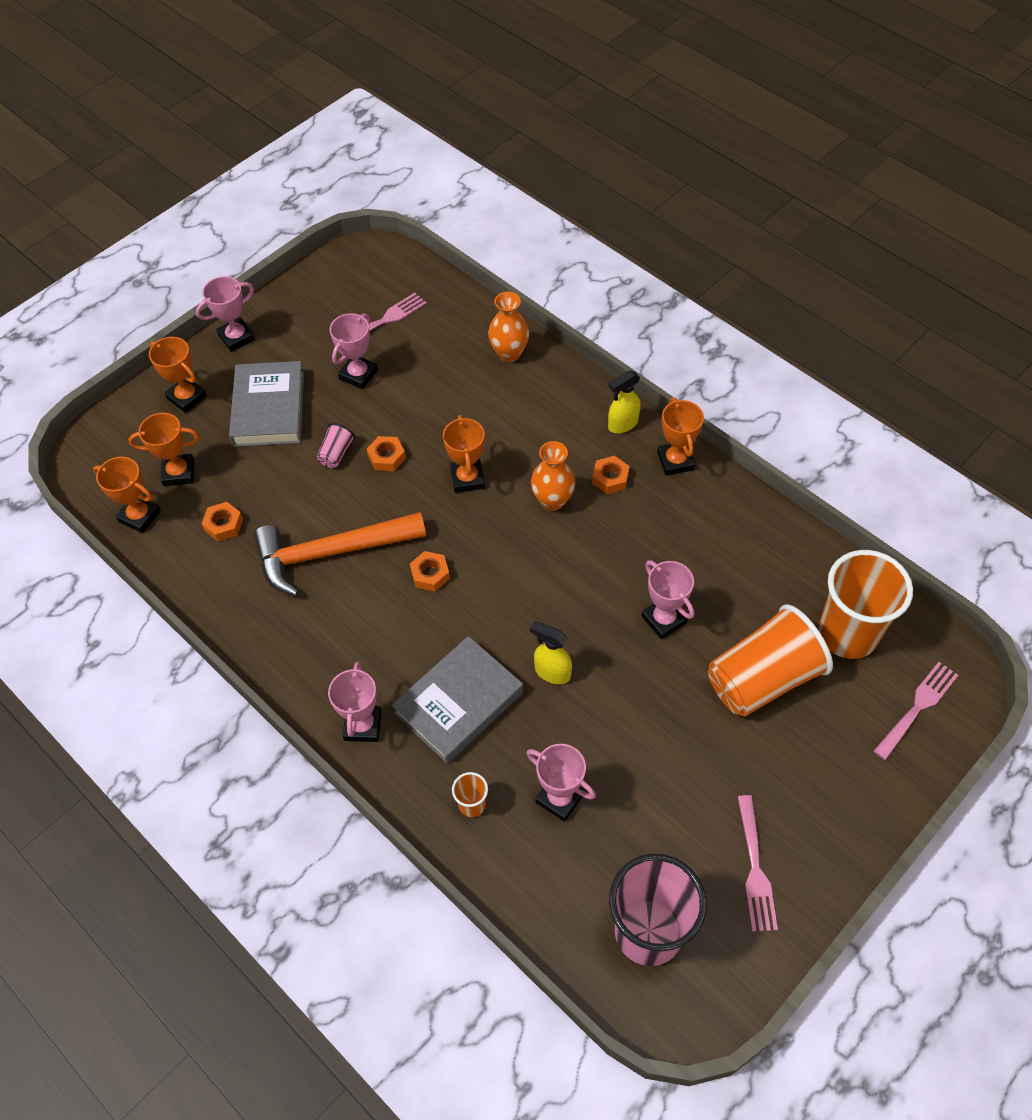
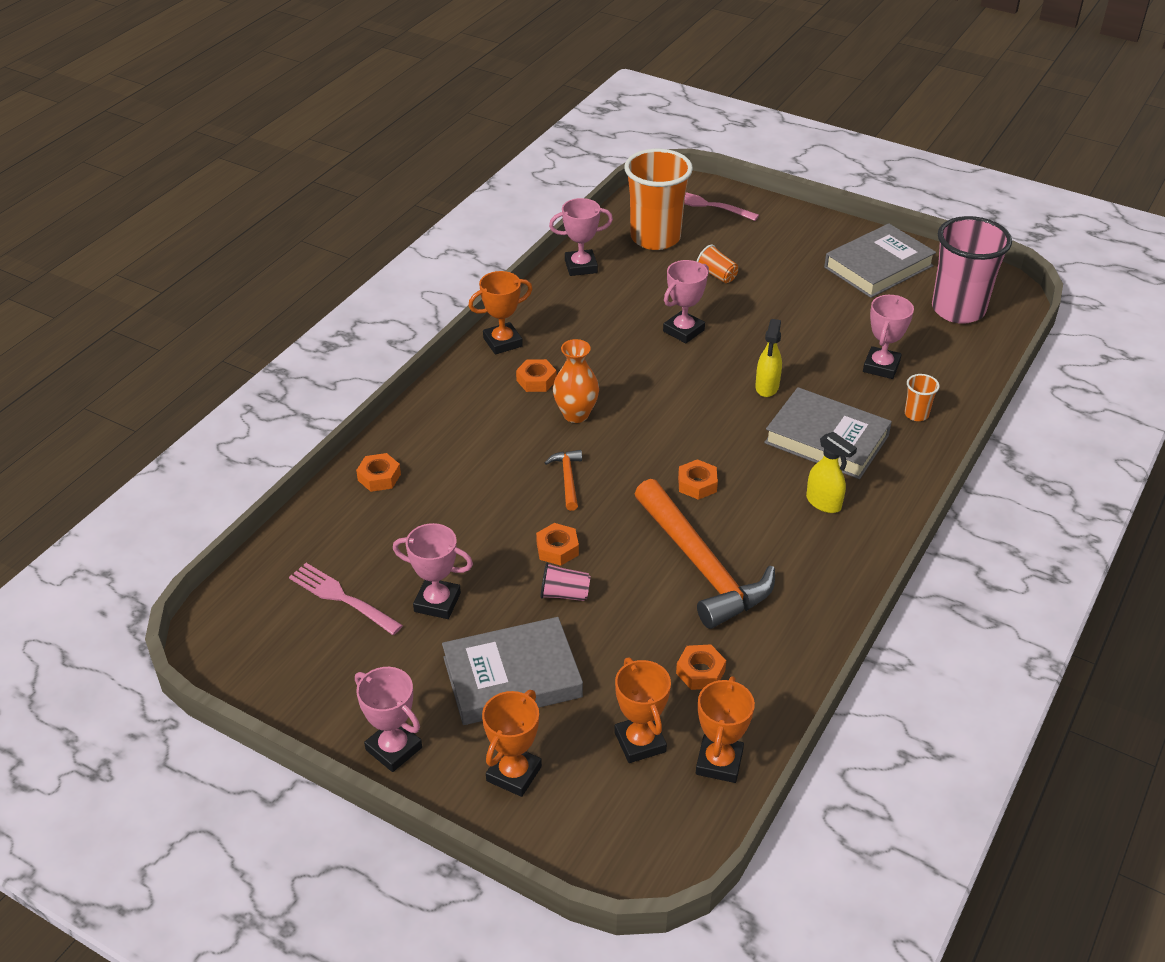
camera: 105 degrees left, 15 degrees down
(363, 725) = (883, 497): pink trophy -> pink trophy (581, 266)
(467, 479) = (567, 479): orange trophy -> orange hammer
(509, 353) = (379, 477): orange vase -> orange nut
(622, 424) = (464, 381): yellow spray bottle -> yellow spray bottle (824, 503)
(755, 868) = (878, 266): pink fork -> grey book
(762, 679) = (717, 275): orange cup -> orange cup, size x0.42

